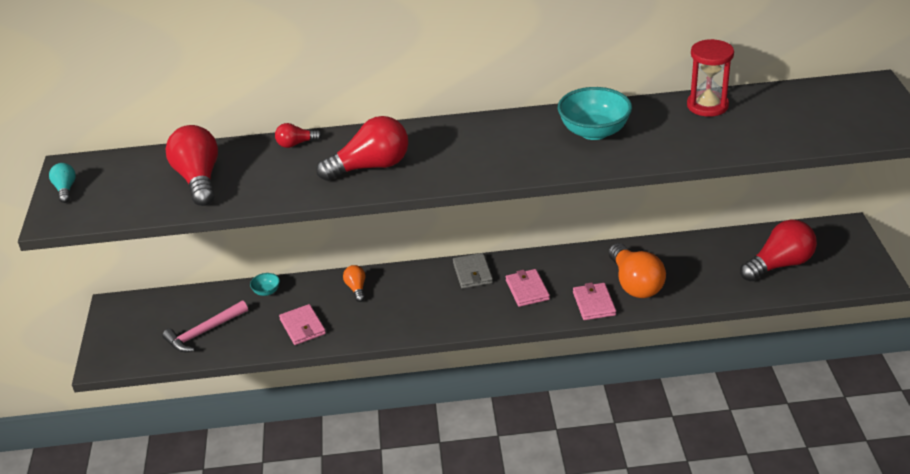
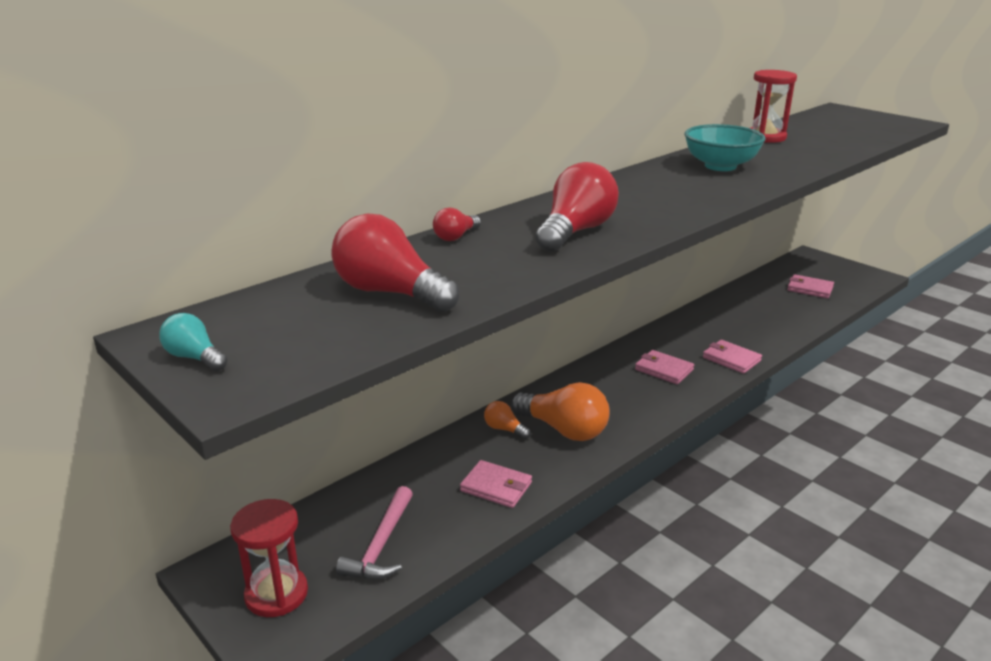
camera: 40 degrees left, 10 degrees down
(130, 334) = (276, 594): none -> red hourglass
(266, 291) = (406, 471): turquoise bowl -> none
(472, 273) = (597, 375): grey wallet -> none
(635, 284) = (737, 334): orange light bulb -> orange light bulb (563, 430)
(779, 265) = (809, 289): red light bulb -> pink wallet

